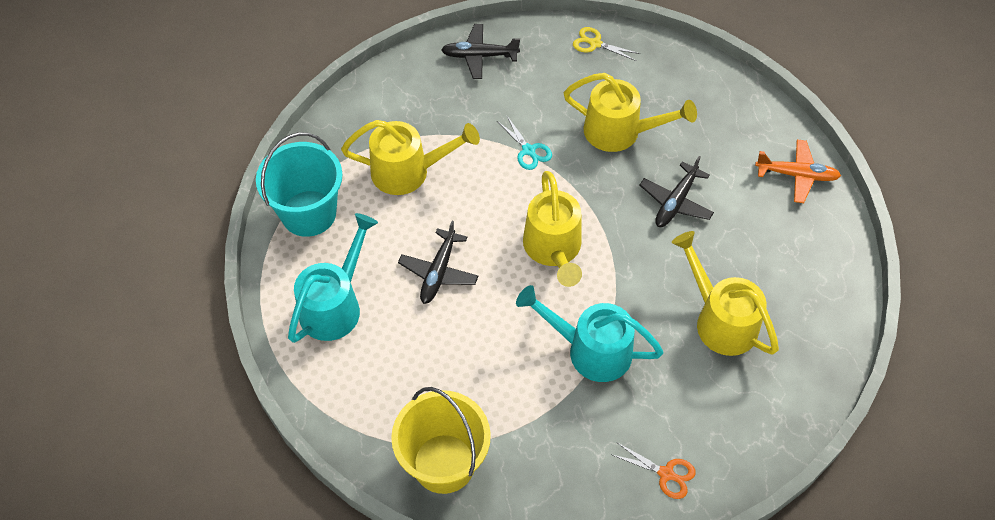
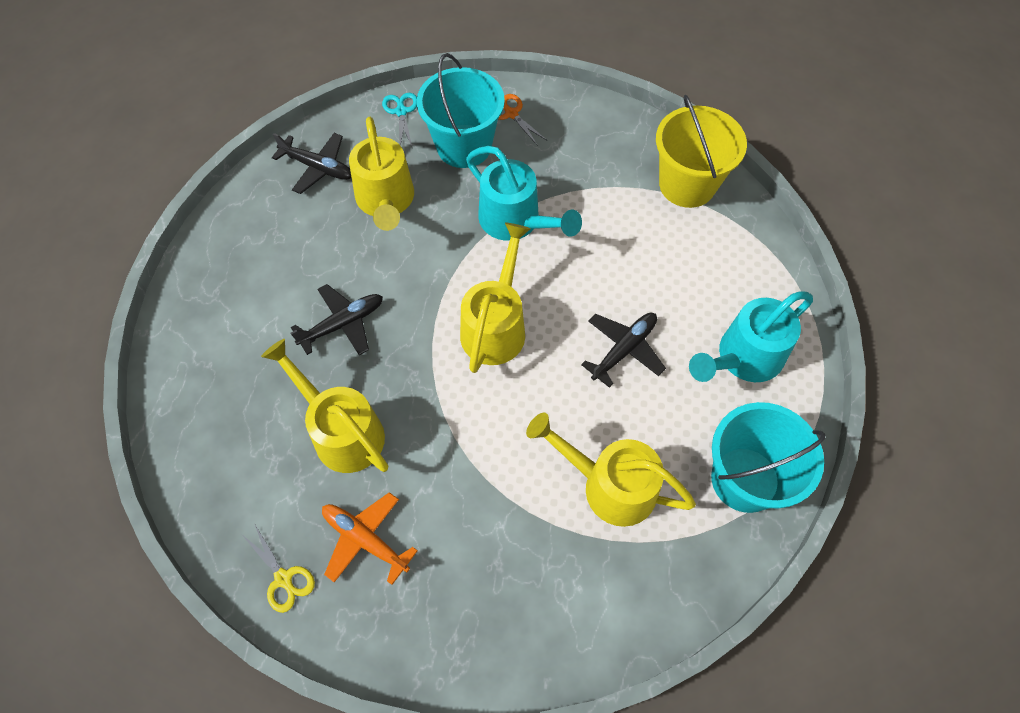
camera: 155 degrees left, 5 degrees up
(479, 56) = (443, 630): black plane -> black plane (318, 167)
(529, 151) = (458, 452): turquoise scissors -> turquoise scissors (401, 111)
(689, 411) = (464, 146): none -> turquoise bucket
(796, 175) = (202, 301): orange plane -> orange plane (365, 540)

